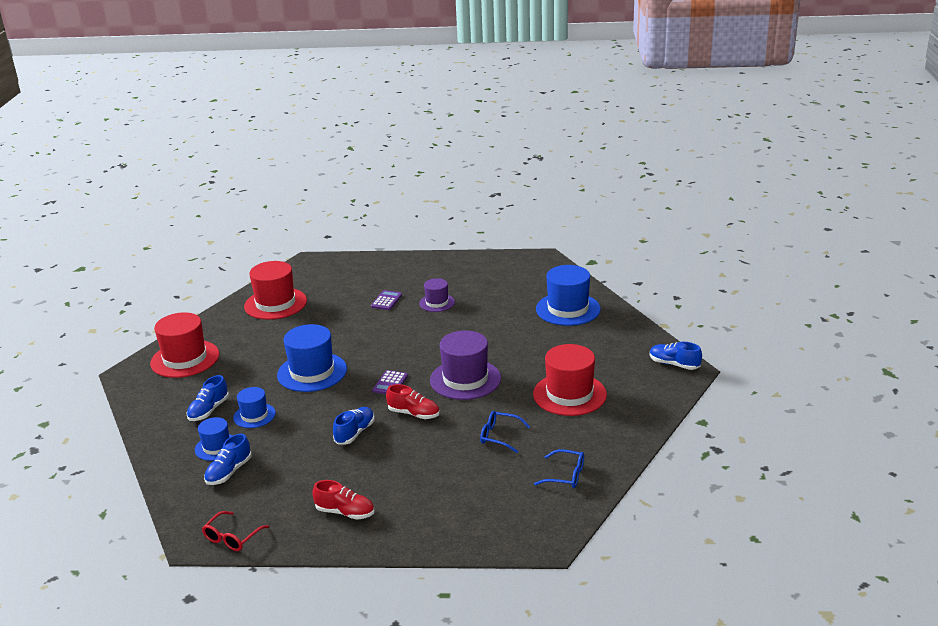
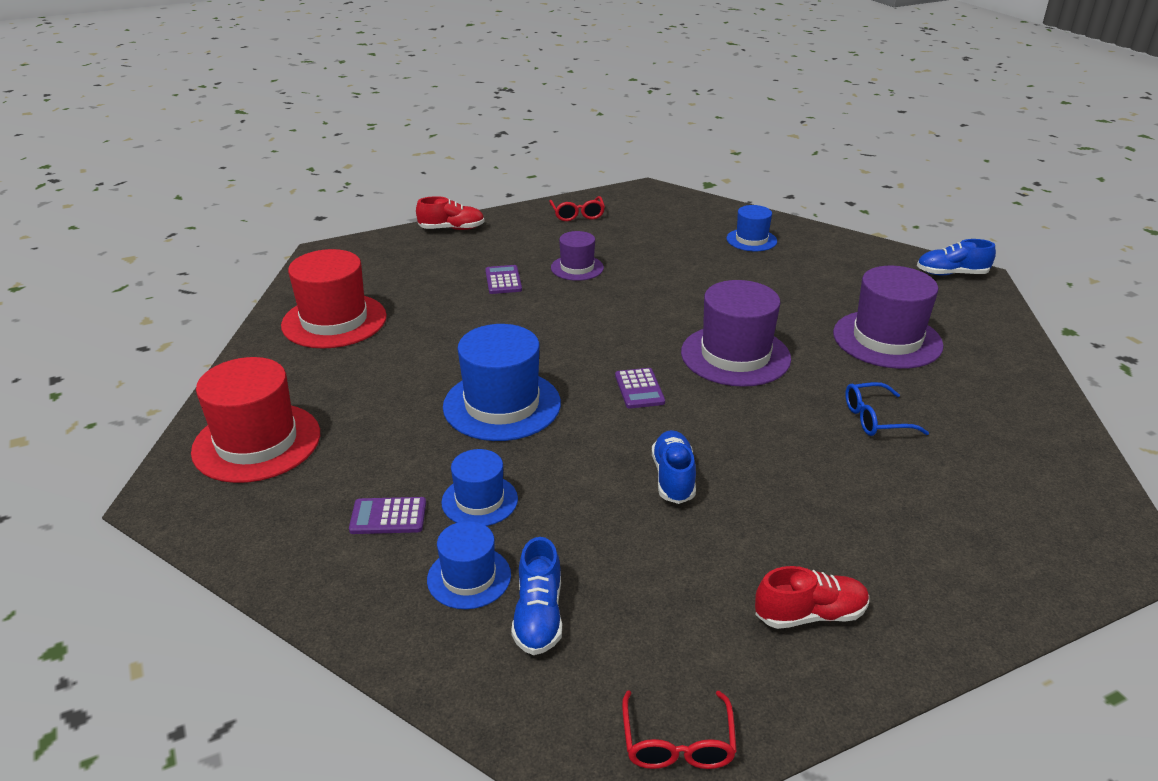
camera: 30 degrees left, 5 degrees up
(209, 410) = (388, 516): blue shoe -> purple calculator
(414, 414) = (724, 423): red shoe -> red shoe (452, 229)
(477, 266) = (577, 214): none -> red glasses
(565, 475) = (1023, 446): blue glasses -> none
(568, 309) = (751, 240): blue hat -> blue hat, size x0.57
(569, 394) = (887, 339): red hat -> purple hat

